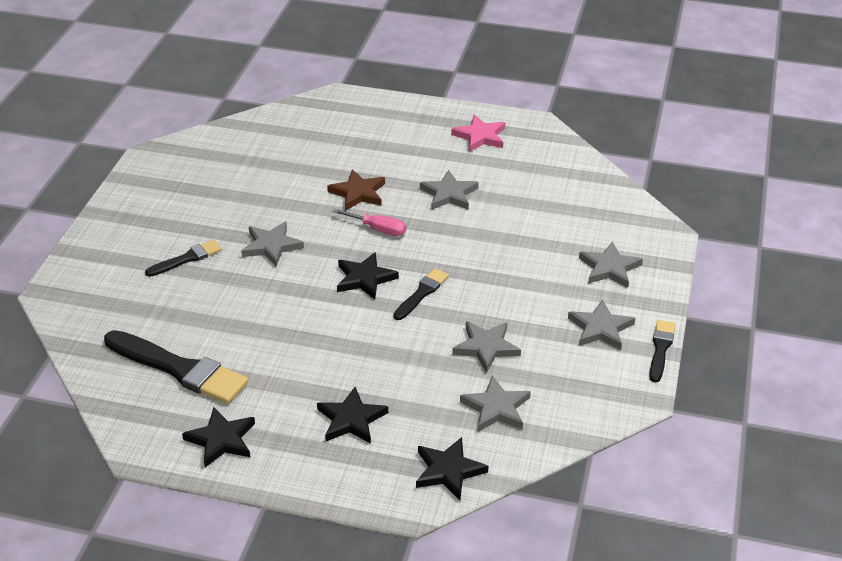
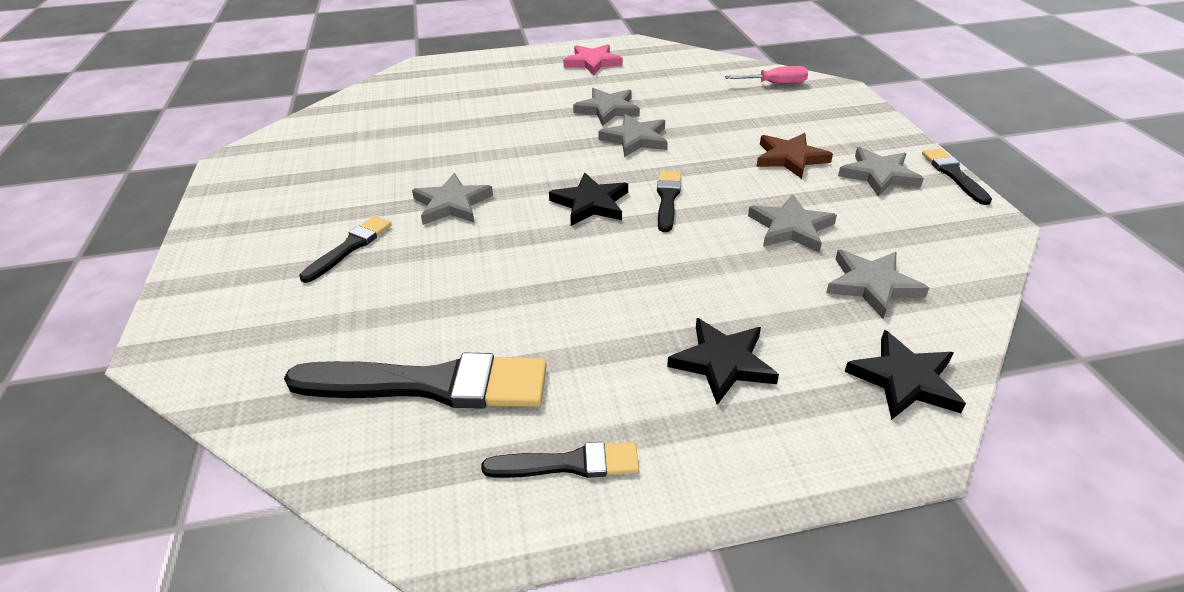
camera: 25 degrees left, 0 degrees up
(221, 440) = (568, 464): black star -> black brush
(358, 193) = (512, 132): brown star -> brown star (790, 158)
(378, 229) = (562, 156): pink screwdriver -> pink screwdriver (775, 84)
(609, 268) = (824, 125): grey star -> grey star (635, 139)

